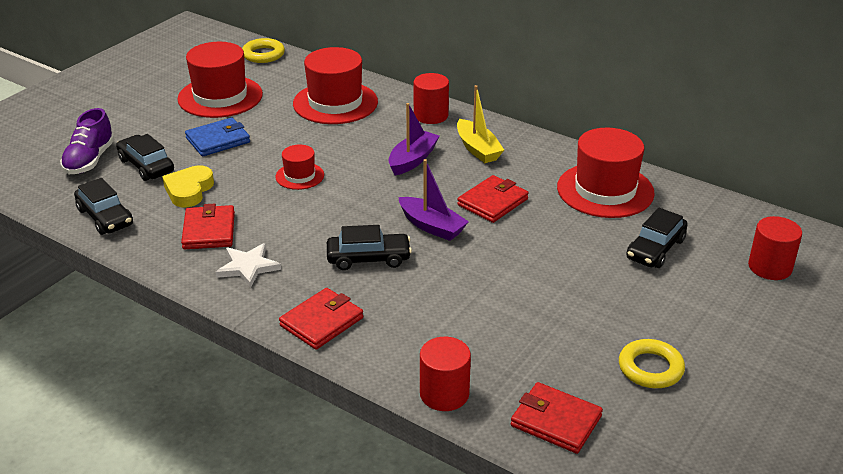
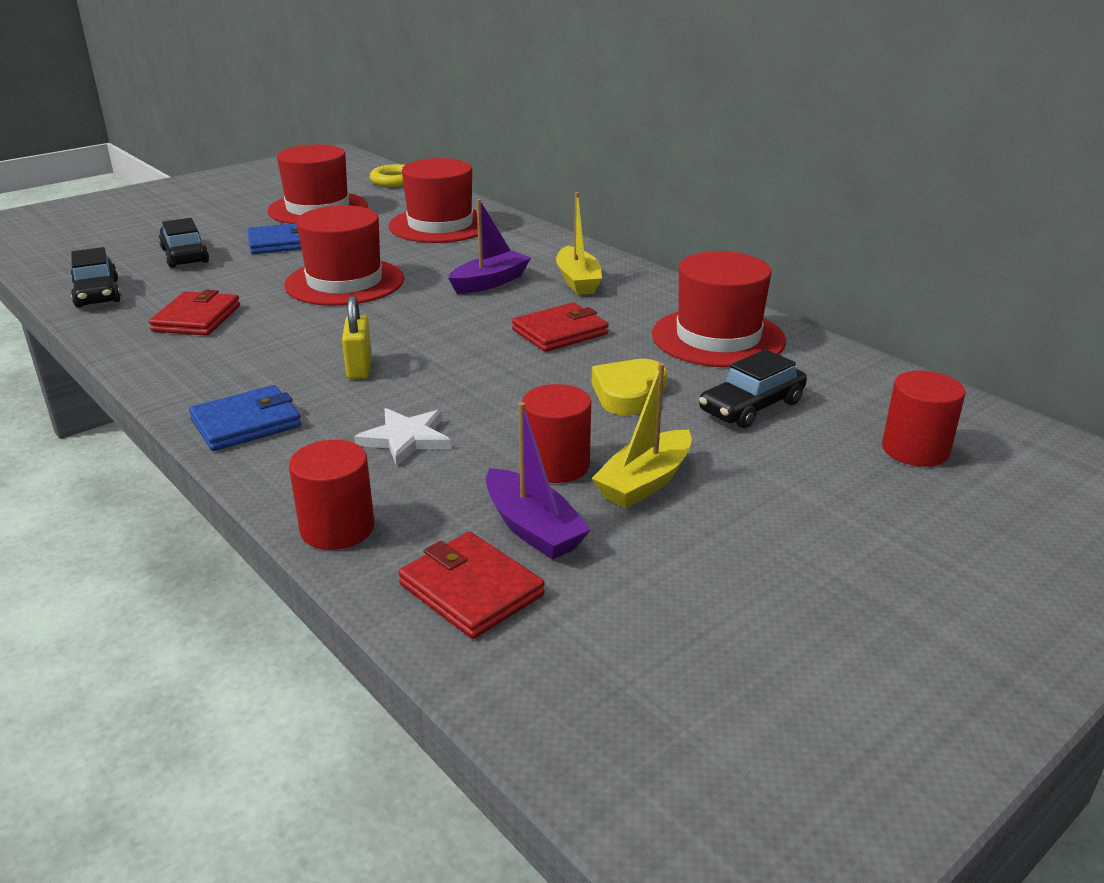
camera: 15 degrees right, 5 degrees down
(89, 160) = (131, 245): purple shoe -> none
(189, 190) = (209, 281): yellow heart -> yellow heart (628, 393)
(248, 267) = (209, 357): white star -> white star (406, 439)
(299, 176) = (345, 282): red hat -> red hat, size x1.94
(321, 322) = (246, 423): red wallet -> blue wallet
(368, 258) = (359, 368): black car -> yellow padlock
(431, 115) = (543, 246): red cylinder -> red cylinder (556, 465)
(432, 226) = (464, 346): purple boat -> purple boat (532, 528)
(618, 322) = (645, 482): none -> yellow boat
(650, 368) = (659, 546): yellow ring -> none

